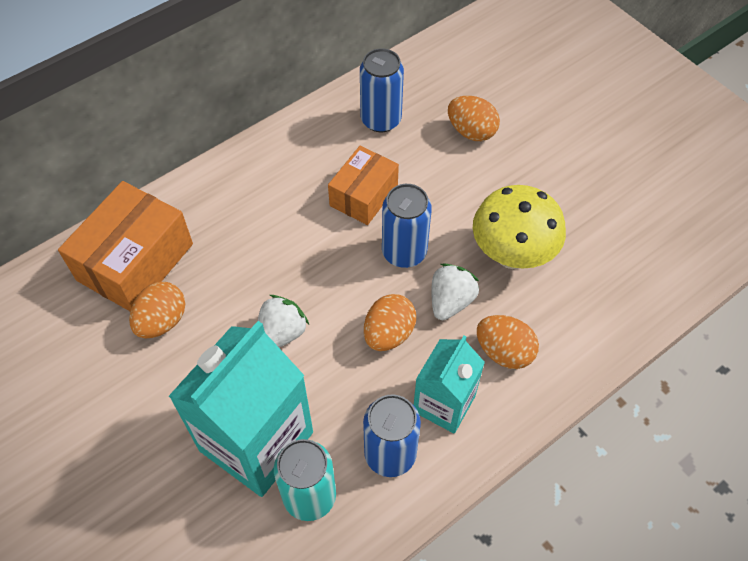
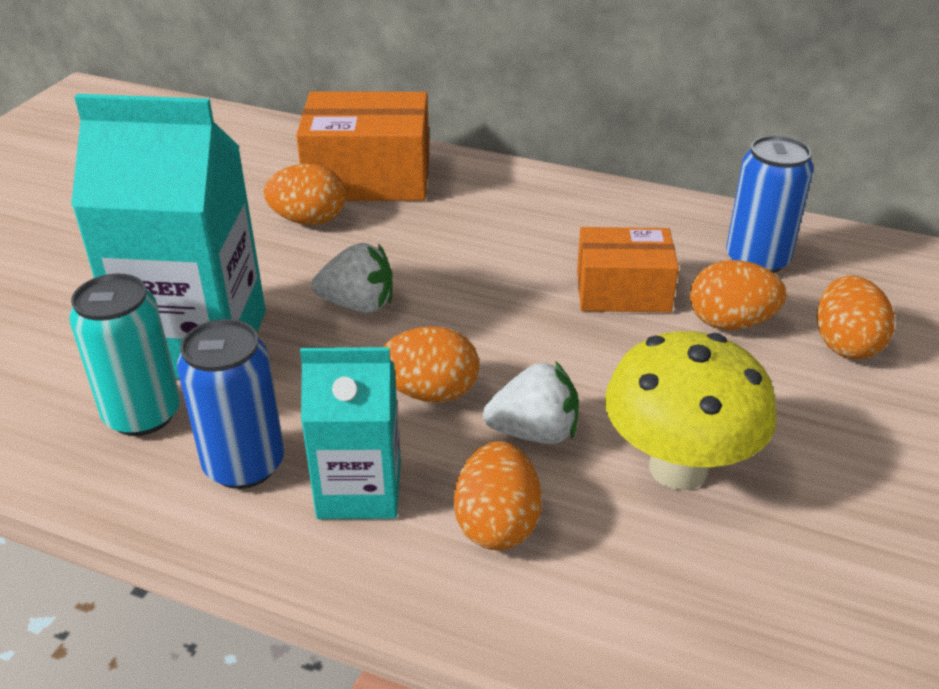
camera: 60 degrees right, 20 degrees down
(404, 252) = (572, 358): blue can -> none
(423, 166) = (730, 323): none -> orange egg

